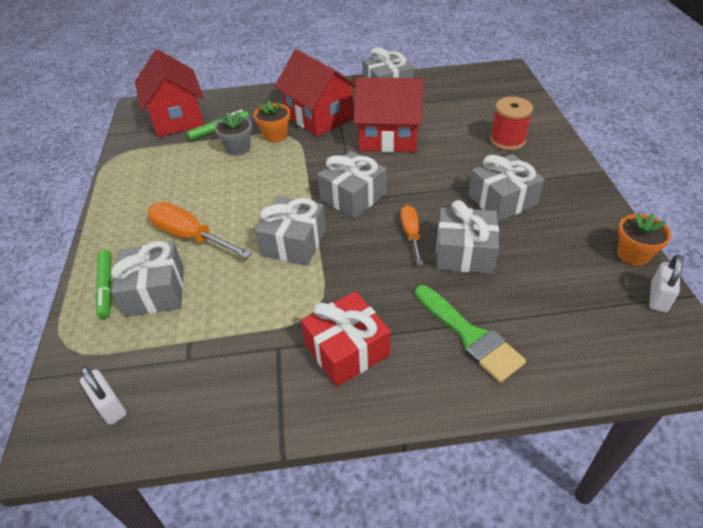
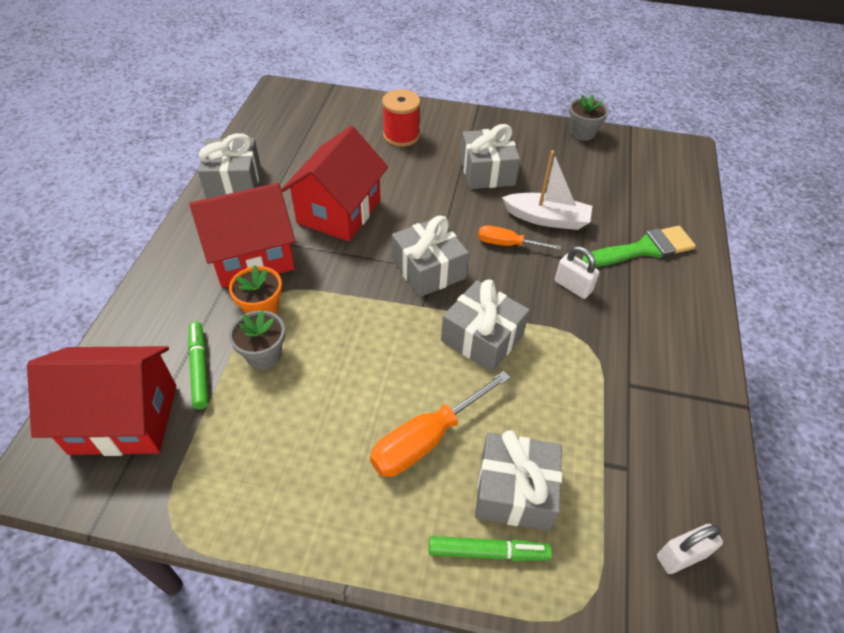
camera: 75 degrees left, 5 degrees up
(347, 350) = (642, 332): red gift -> none
(464, 253) = (547, 219): grey gift -> white boat
(633, 254) = (582, 133): orange flower pot -> grey flower pot
(658, 298) = (629, 141): white padlock -> white padlock (573, 286)

